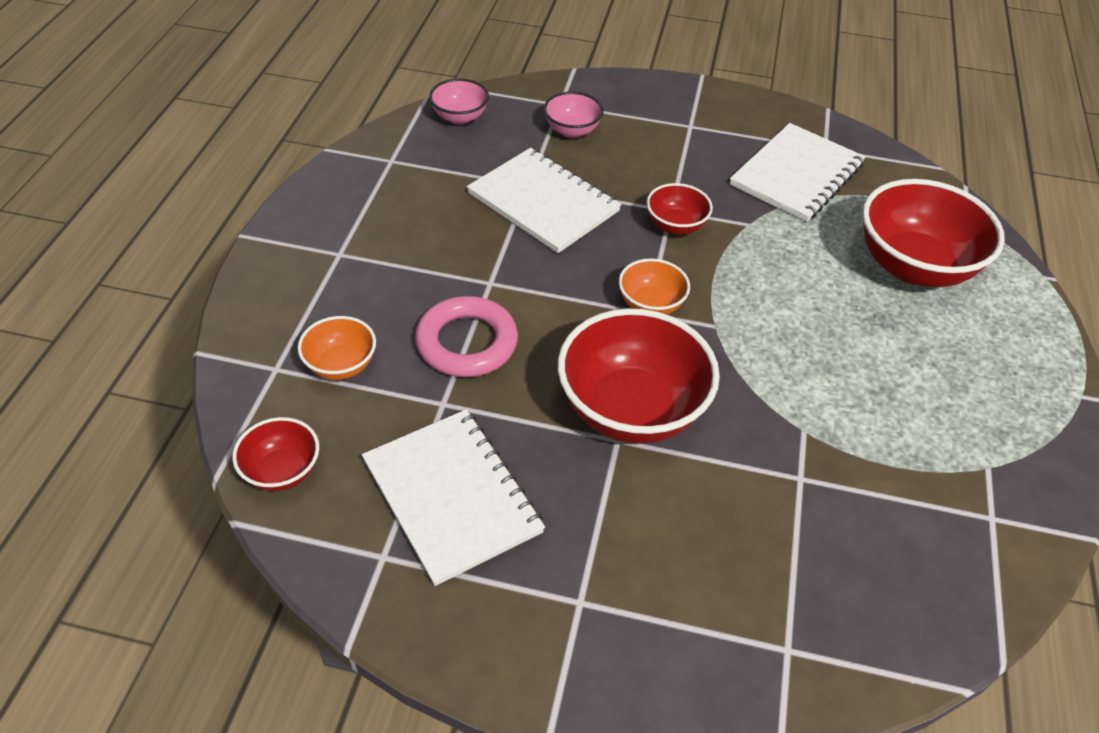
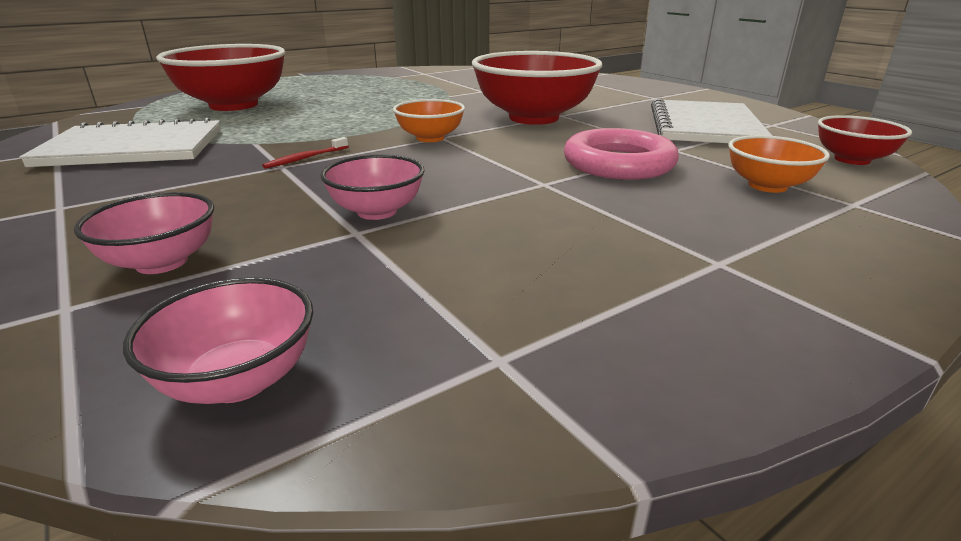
camera: 135 degrees left, 20 degrees down
(543, 203) = (377, 211): white notebook -> pink bowl
(675, 226) = (306, 158): red bowl -> red toothbrush

